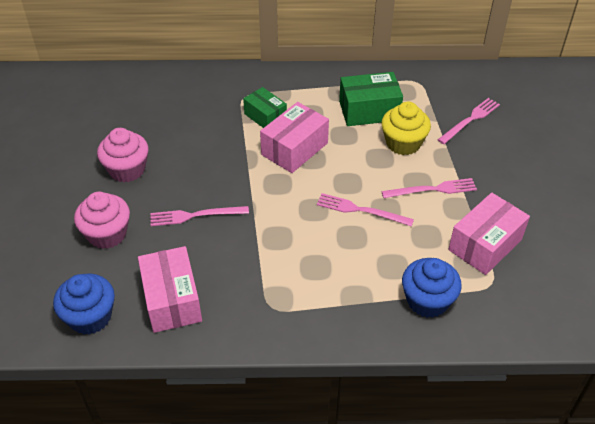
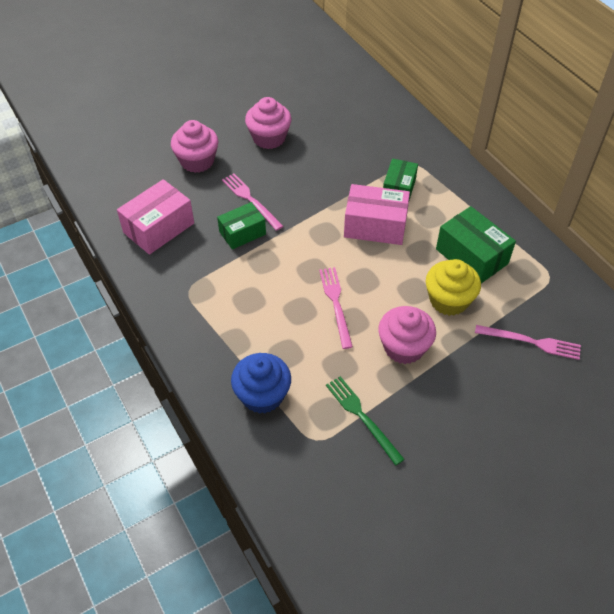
camera: 60 degrees right, 5 degrees up
(90, 317) = (117, 192): blue cupcake -> none
(232, 238) = (242, 233): none -> green box
(432, 189) = (404, 347): pink fork -> pink cupcake
(485, 245) = (362, 417): pink box -> green fork

